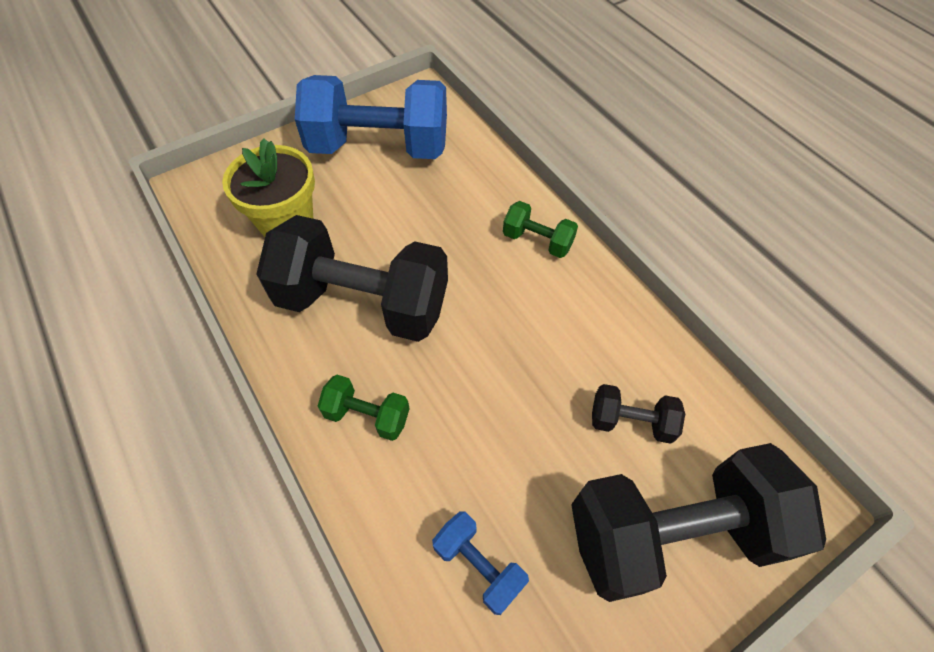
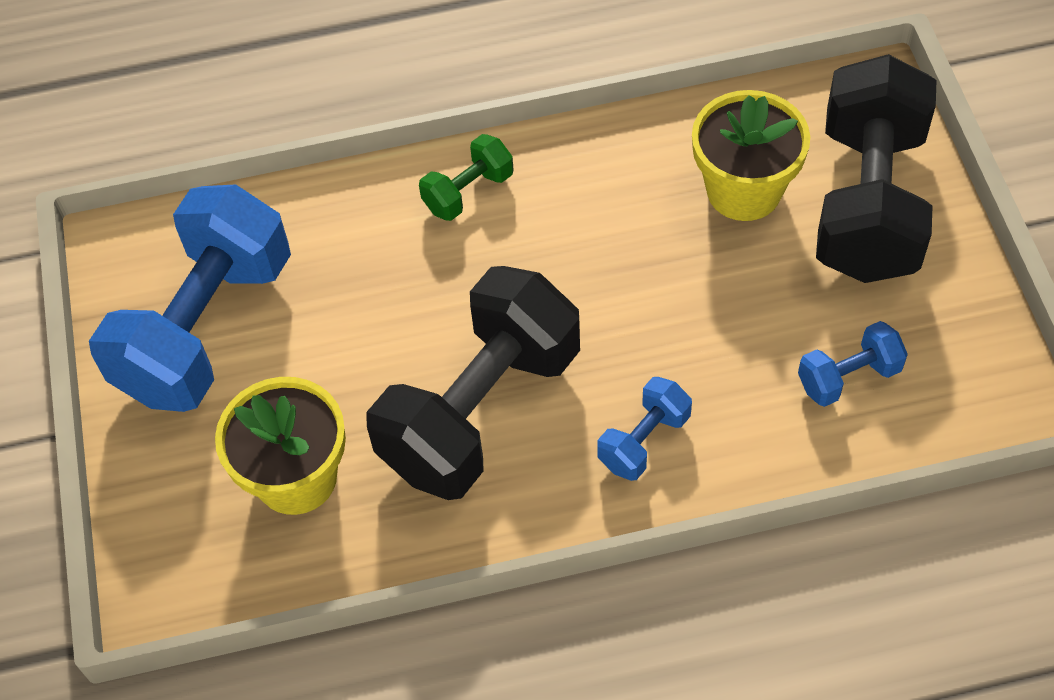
camera: 65 degrees left, 0 degrees up
(367, 415) = (644, 440): green dumbbell -> blue dumbbell
(631, 421) = (744, 190): black dumbbell -> yellow flower pot

